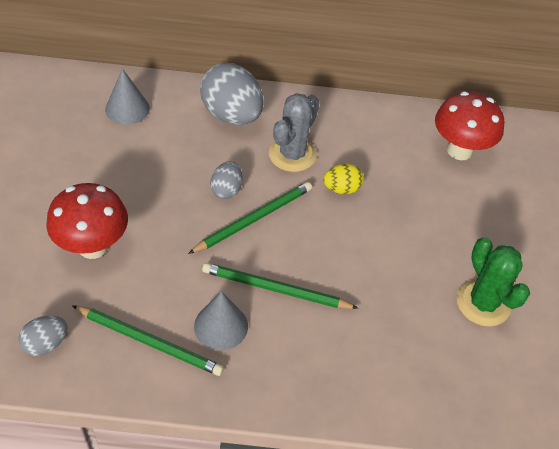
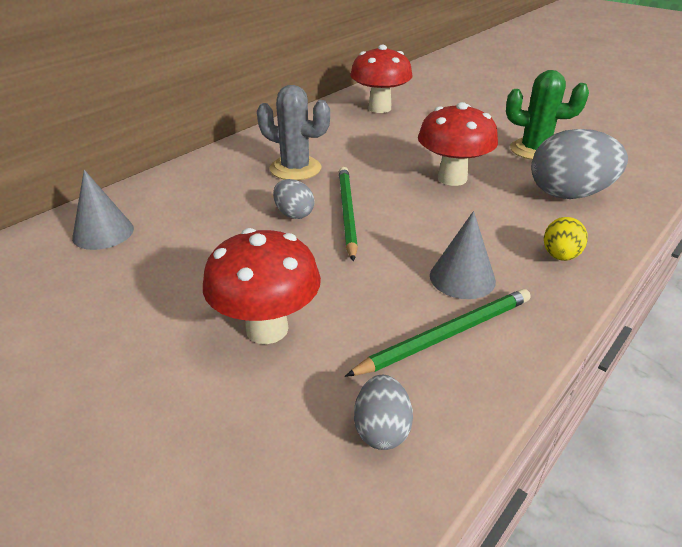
camera: 50 degrees left, 15 degrees down
(231, 115) = (207, 180): grey egg -> grey egg (569, 194)
(275, 289) = (442, 231): green pencil -> none
(292, 154) = (295, 169): grey cactus -> grey cactus turned 45 degrees counterclockwise
(341, 189) = (362, 162): yellow egg -> yellow egg (560, 256)
(367, 261) = (452, 178): none -> red mushroom

